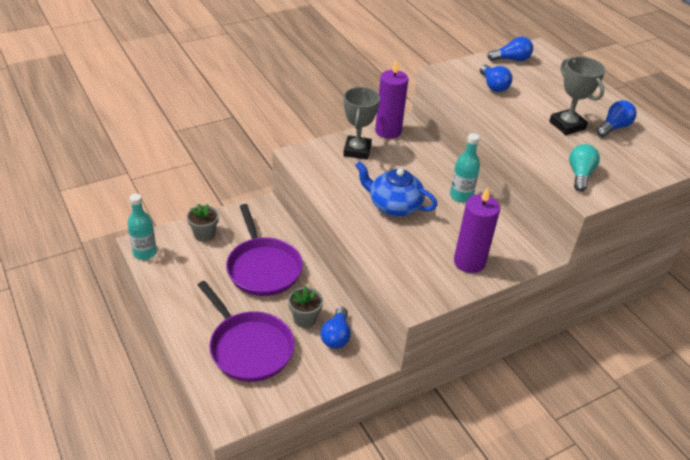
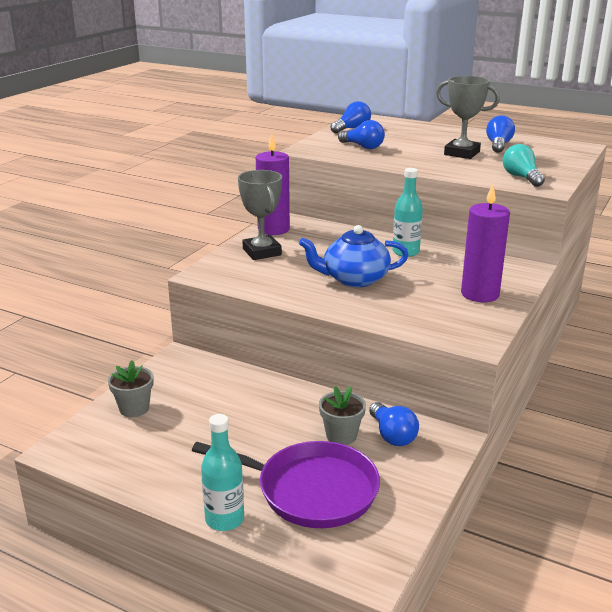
camera: 30 degrees left, 15 degrees down
(145, 253) = (73, 457): turquoise bottle -> turquoise bottle (224, 519)
(263, 268) = (241, 410): purple pan -> none

